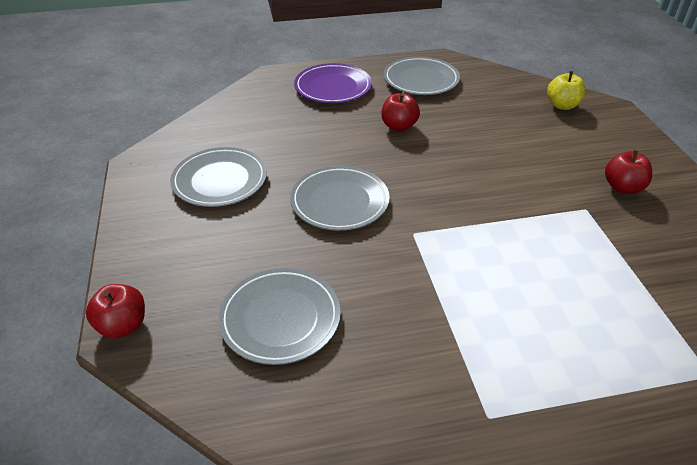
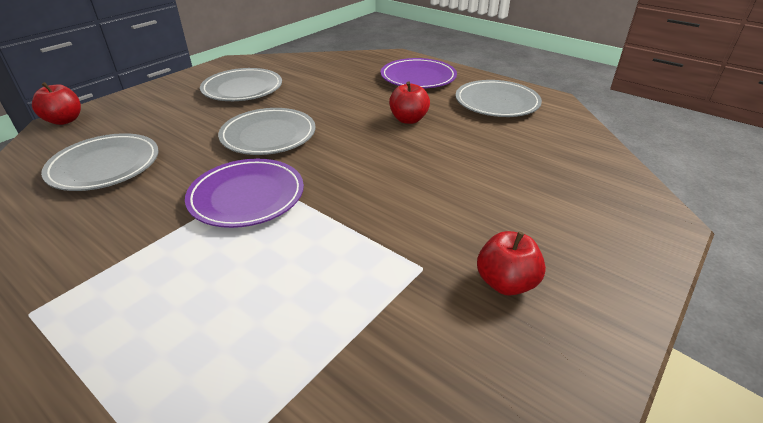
camera: 50 degrees right, 5 degrees down
(429, 249) = (247, 196): none -> purple plate
(562, 105) = (600, 185): yellow apple -> none

